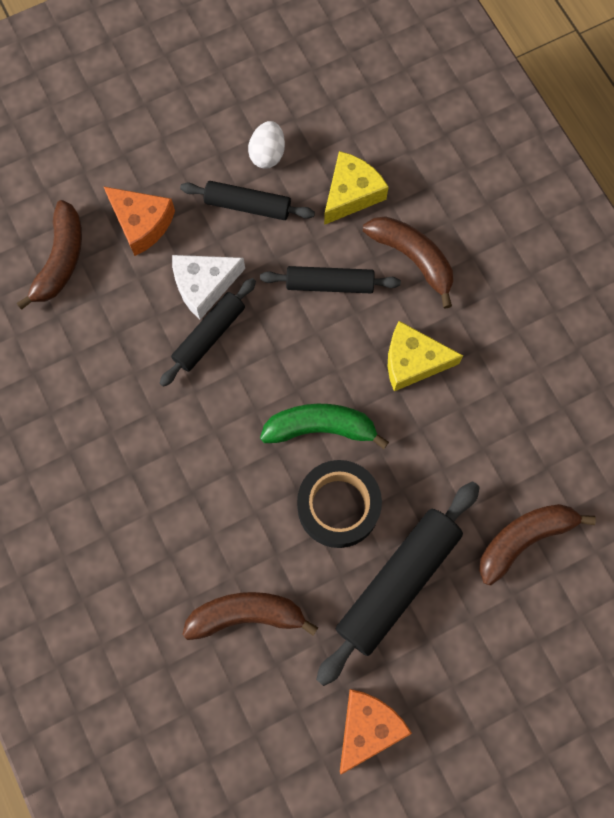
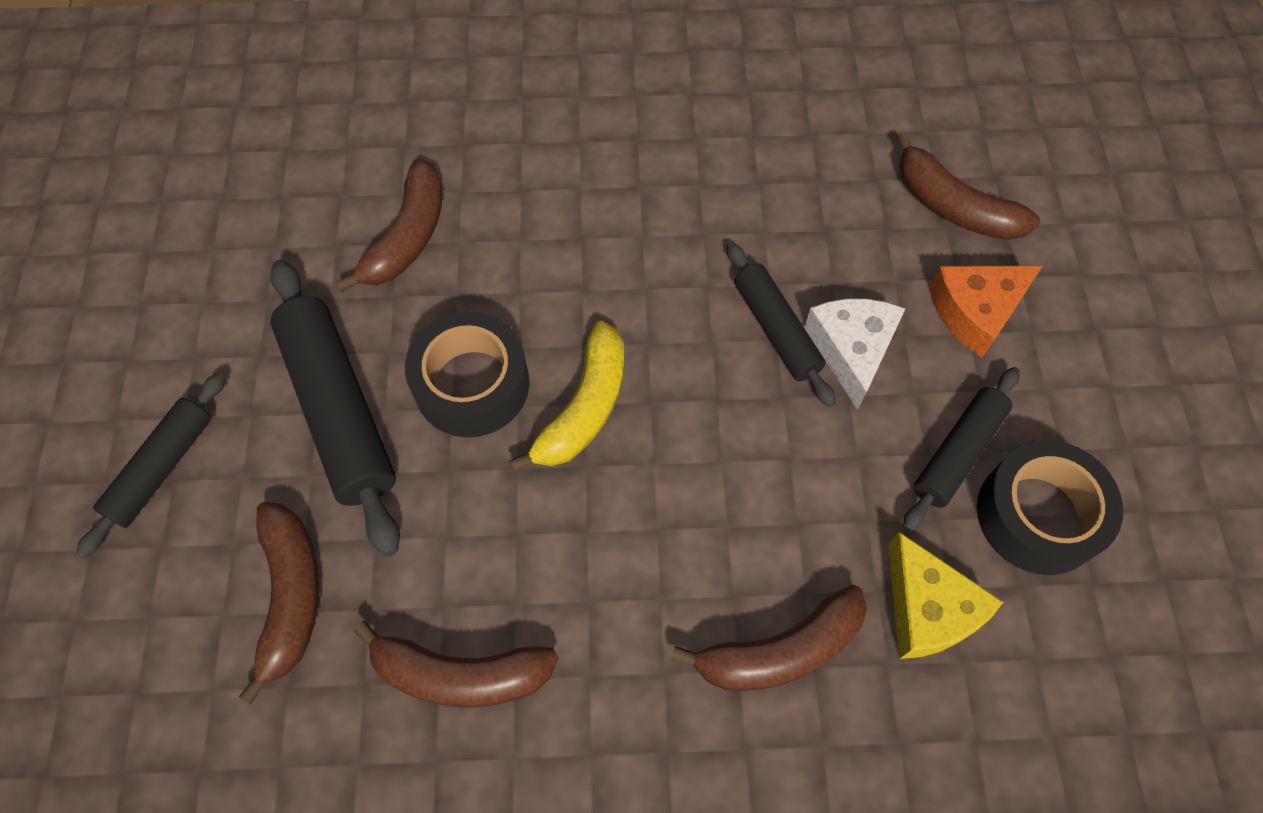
camera: 115 degrees right, 10 degrees down
(267, 154) = (1038, 515): white egg -> black tape
(320, 428) = (584, 407): green banana -> yellow banana
(330, 284) = (787, 510): black rolling pin -> black rolling pin (162, 468)
(368, 727) = (207, 306): orange cheese -> none
(413, 361) = (617, 571): yellow cheese -> none
(513, 417) = (461, 674): none -> brown banana

